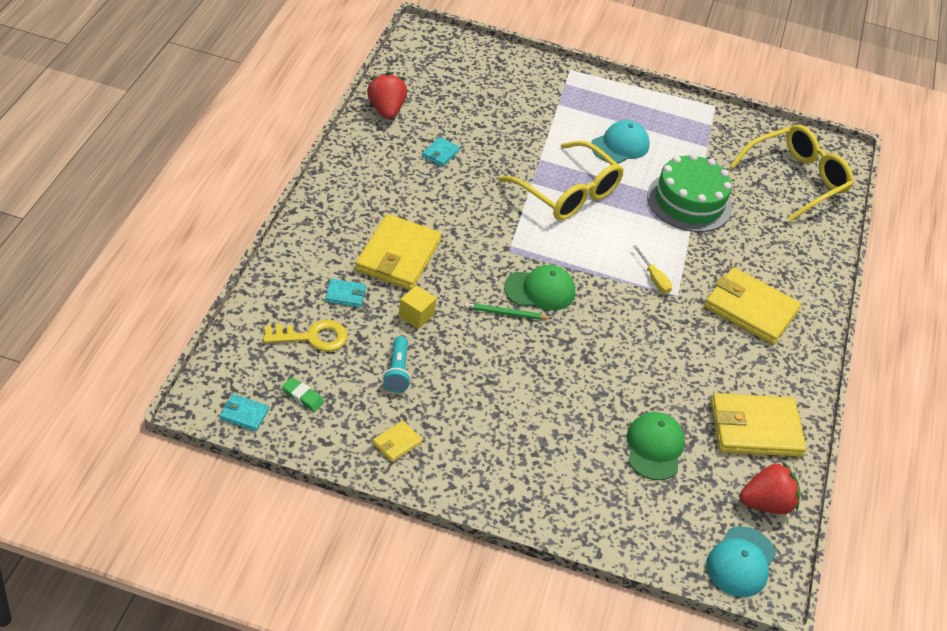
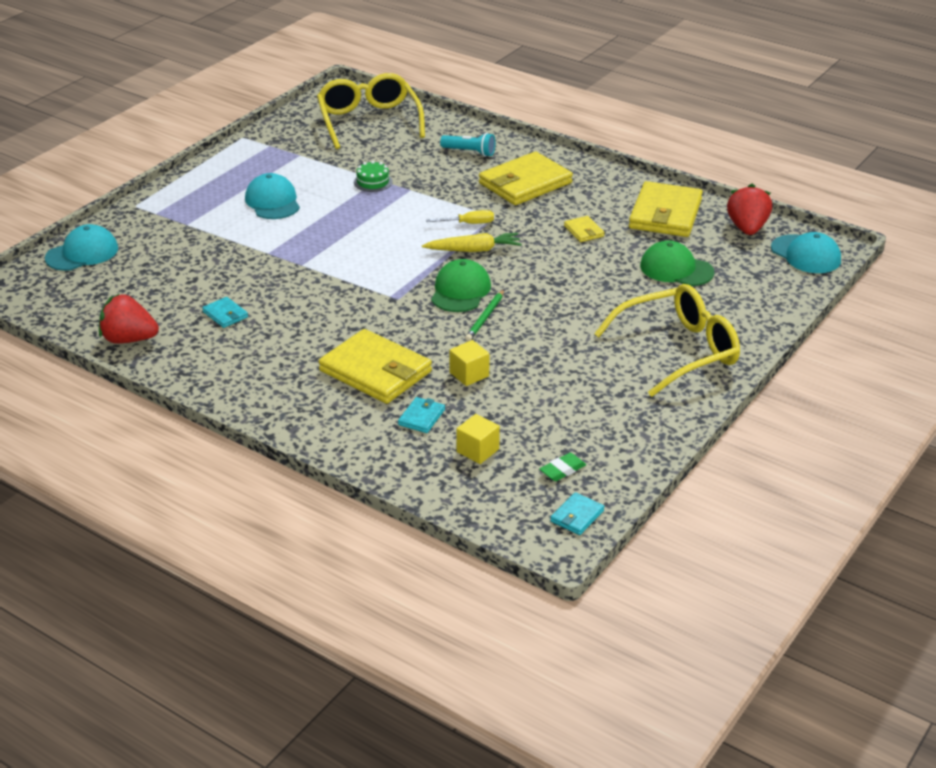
camera: 65 degrees left, 10 degrees down
(312, 337) = (477, 450): yellow key -> yellow cube
(397, 372) = (544, 400): turquoise flashlight -> turquoise flashlight (470, 152)
(397, 443) = (640, 416): yellow wallet -> yellow wallet (584, 231)
(488, 59) = (82, 253): none -> turquoise cap
(567, 192) = (327, 247): yellow glasses -> yellow glasses (677, 351)
(611, 289) = (474, 250): none -> yellow carrot
(689, 202) = (373, 182): green cake -> green cake, size x0.44

